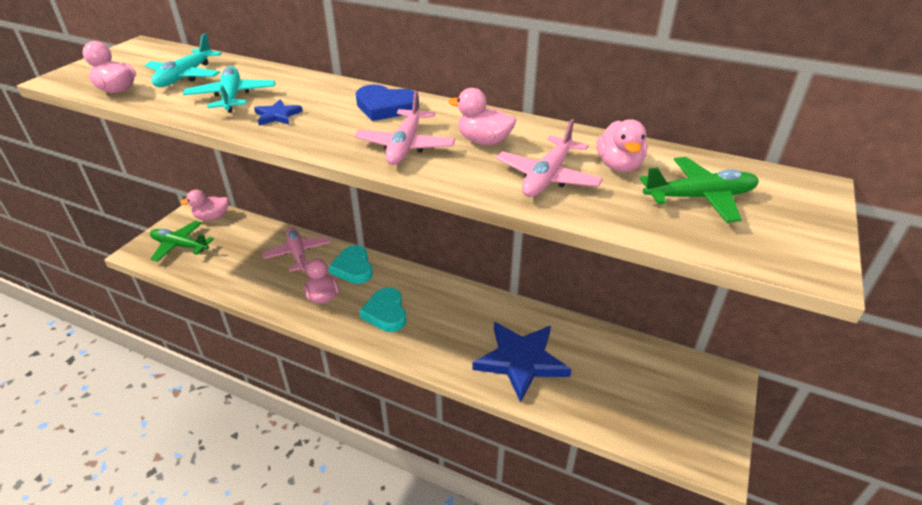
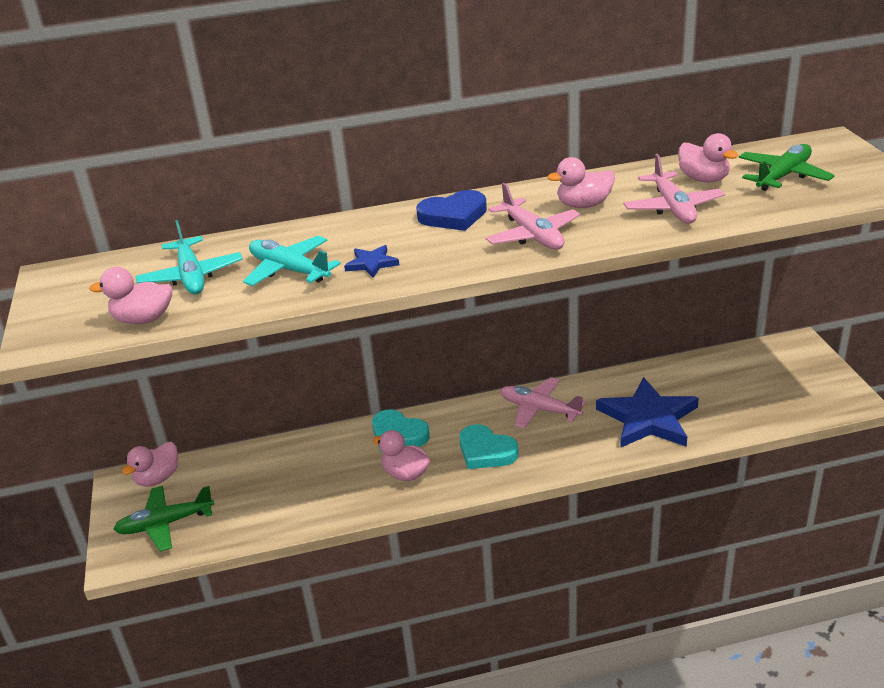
camera: 35 degrees left, 5 degrees down
(298, 254) = (320, 455): pink plane -> pink plane (539, 409)

